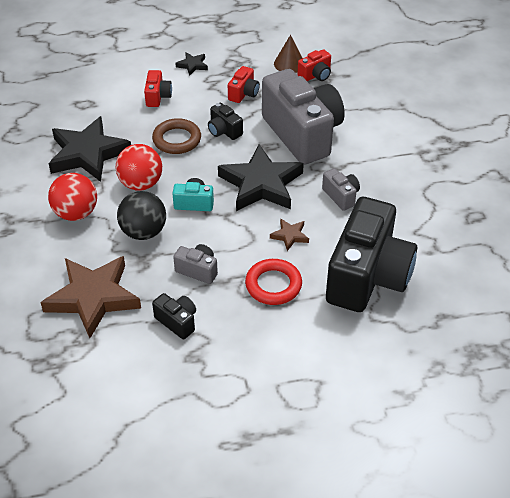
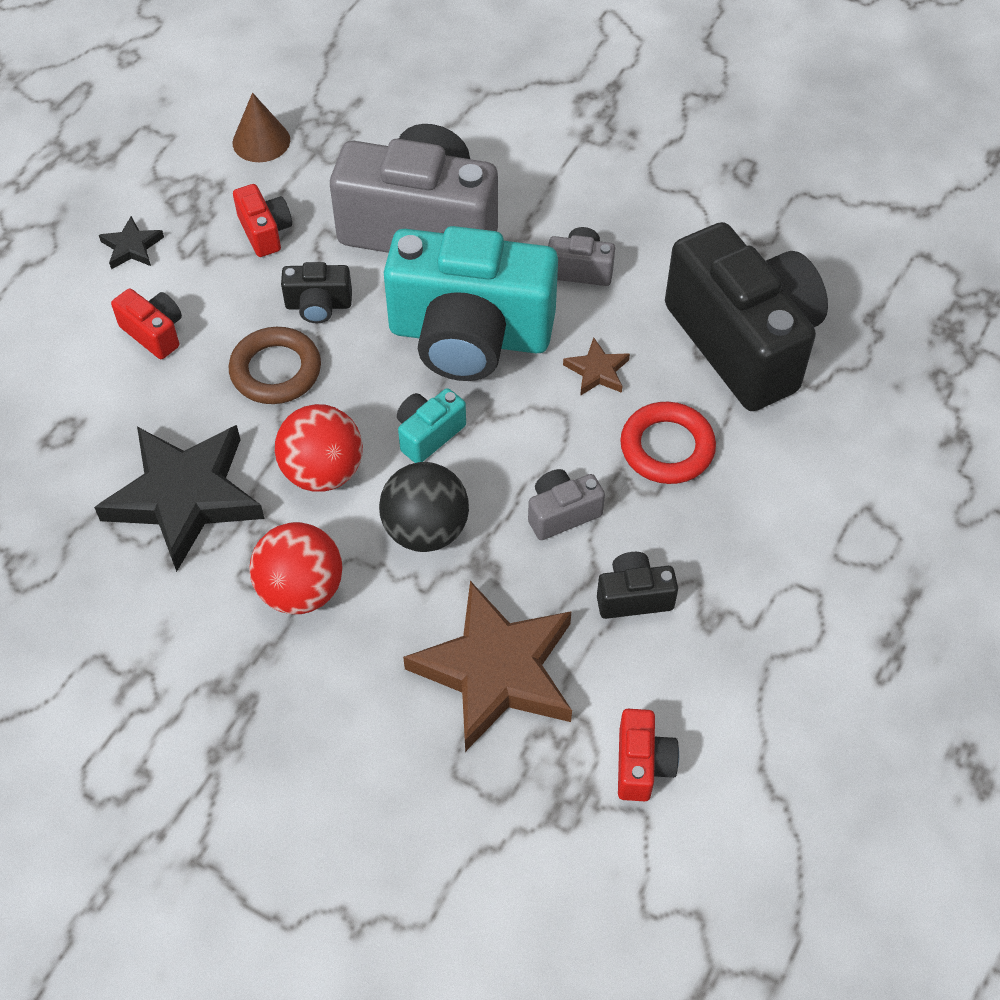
camera: 50 degrees left, 10 degrees up
(261, 184) = (469, 336): black star -> turquoise camera
(315, 75) = (319, 131): red camera -> red camera (642, 764)

